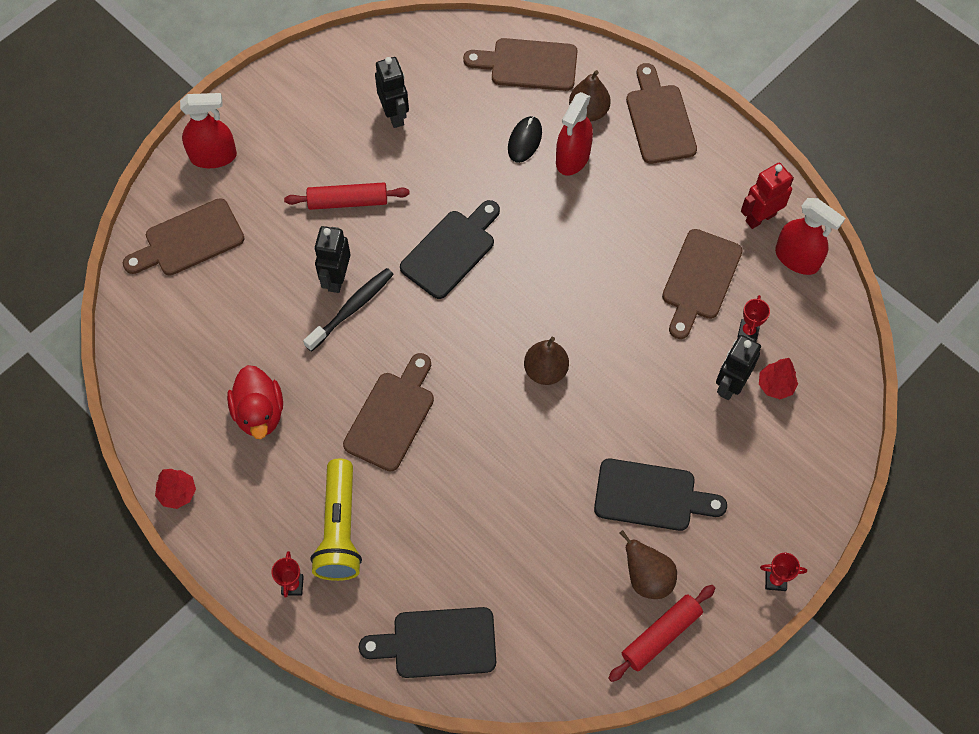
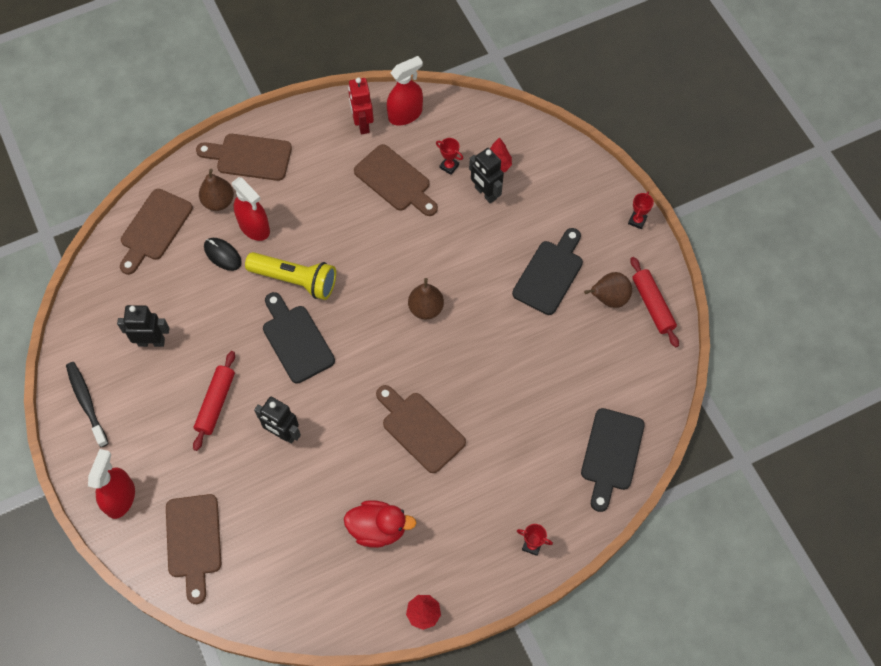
camera: 70 degrees left, 0 degrees up
(339, 529) = (499, 497): yellow flashlight -> yellow flashlight (295, 280)
(352, 308) = (315, 430): black toothbrush -> black toothbrush (86, 402)

